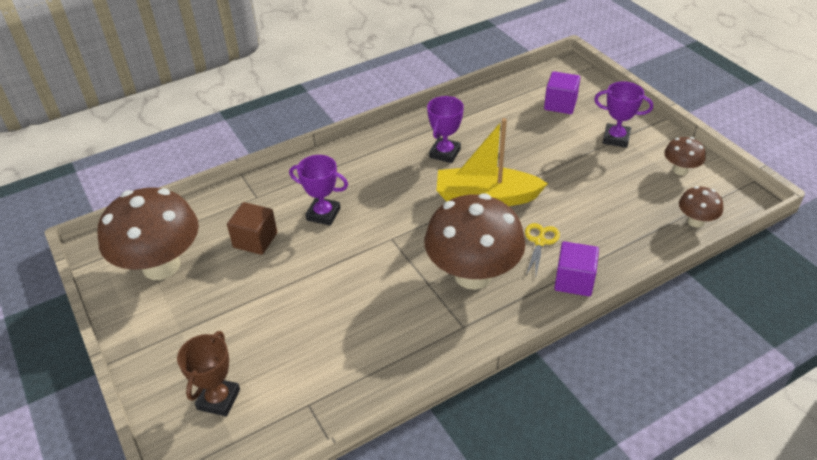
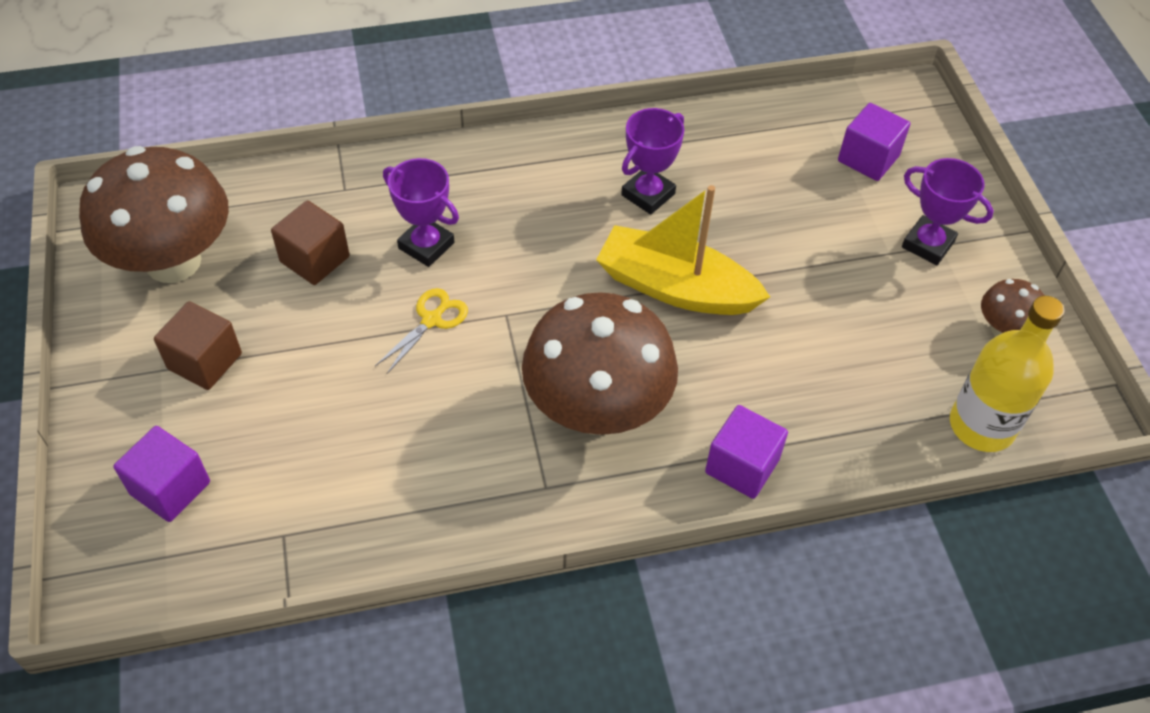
camera: 15 degrees right, 10 degrees up
(208, 318) = (205, 361): none -> brown cube
(218, 399) = (170, 488): brown trophy -> purple cube
(540, 242) = (722, 386): yellow scissors -> yellow scissors (432, 320)
(695, 221) = (981, 426): brown mushroom -> yellow bottle

